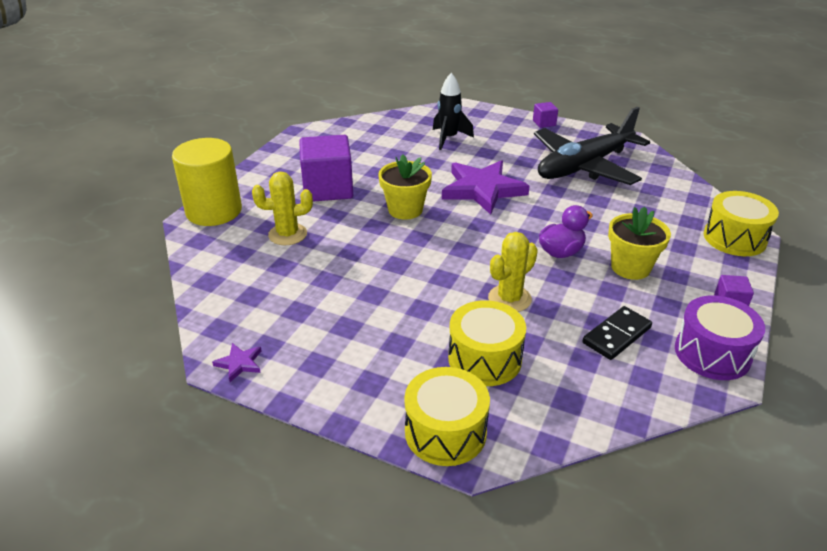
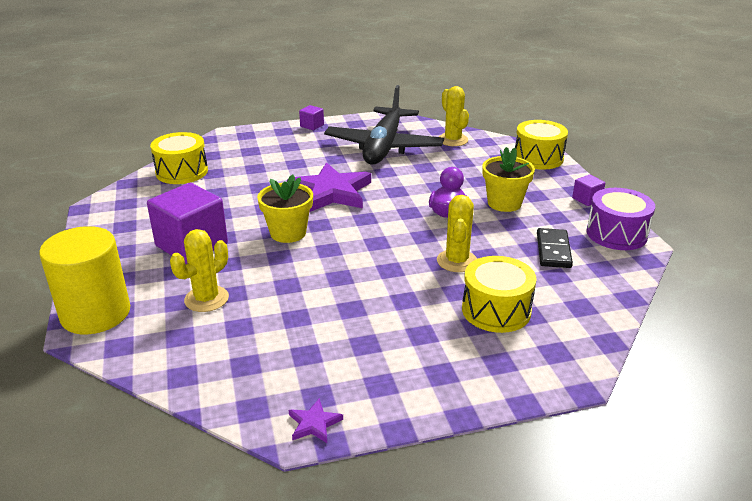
camera: 40 degrees left, 5 degrees down
(445, 432) = (538, 374): yellow drum -> yellow drum (182, 172)
(449, 138) = (248, 163): black rocket -> none
(663, 184) = (452, 140): none -> yellow cactus

